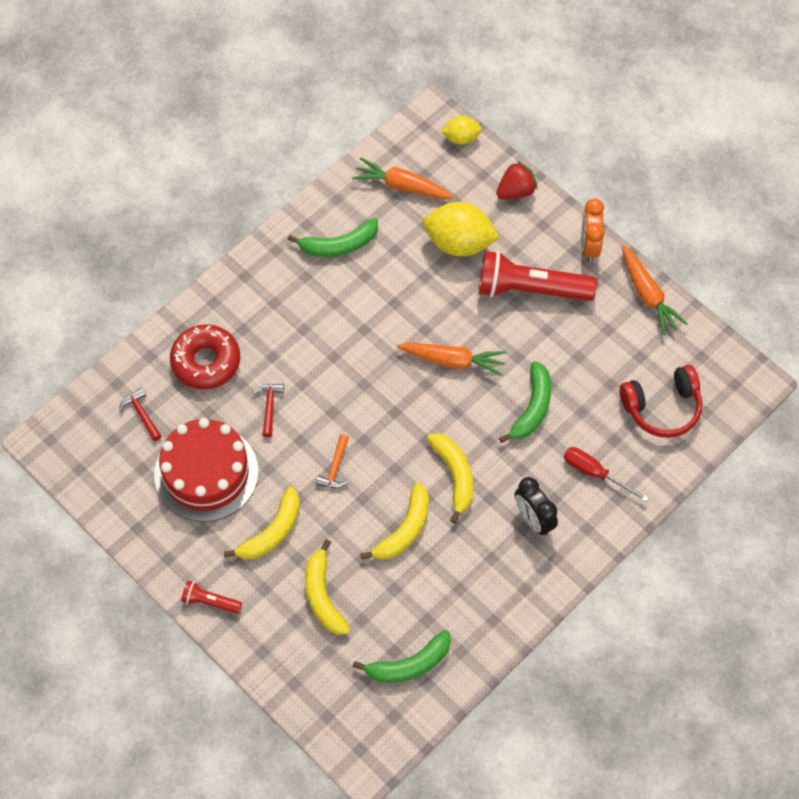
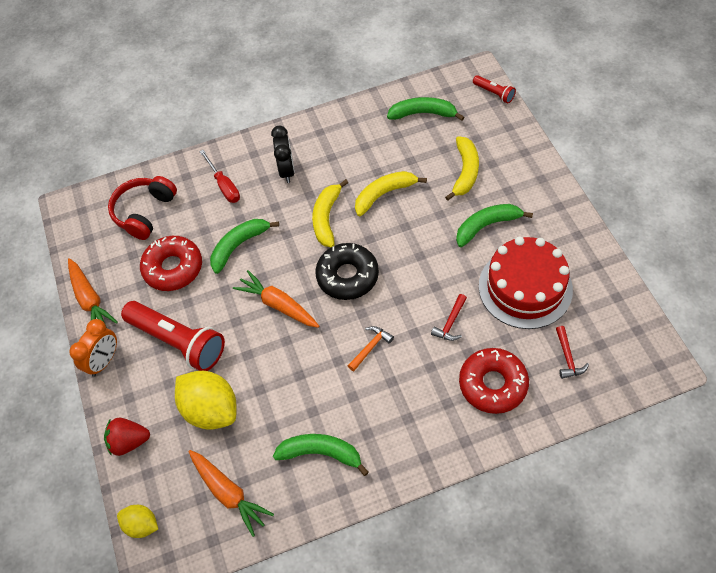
camera: 150 degrees left, 5 degrees down
(210, 601) = (553, 194): red flashlight -> red flashlight (494, 93)
(272, 532) = (486, 226): yellow banana -> green banana
(335, 468) = (416, 255): orange hammer -> orange hammer (370, 347)
(397, 417) = (347, 276): none -> black donut
(586, 358) = (173, 268): none -> red donut
(648, 295) = (90, 300): orange carrot -> orange carrot turned 150 degrees clockwise
(662, 407) = (144, 212): red headphones -> red headphones turned 75 degrees counterclockwise

